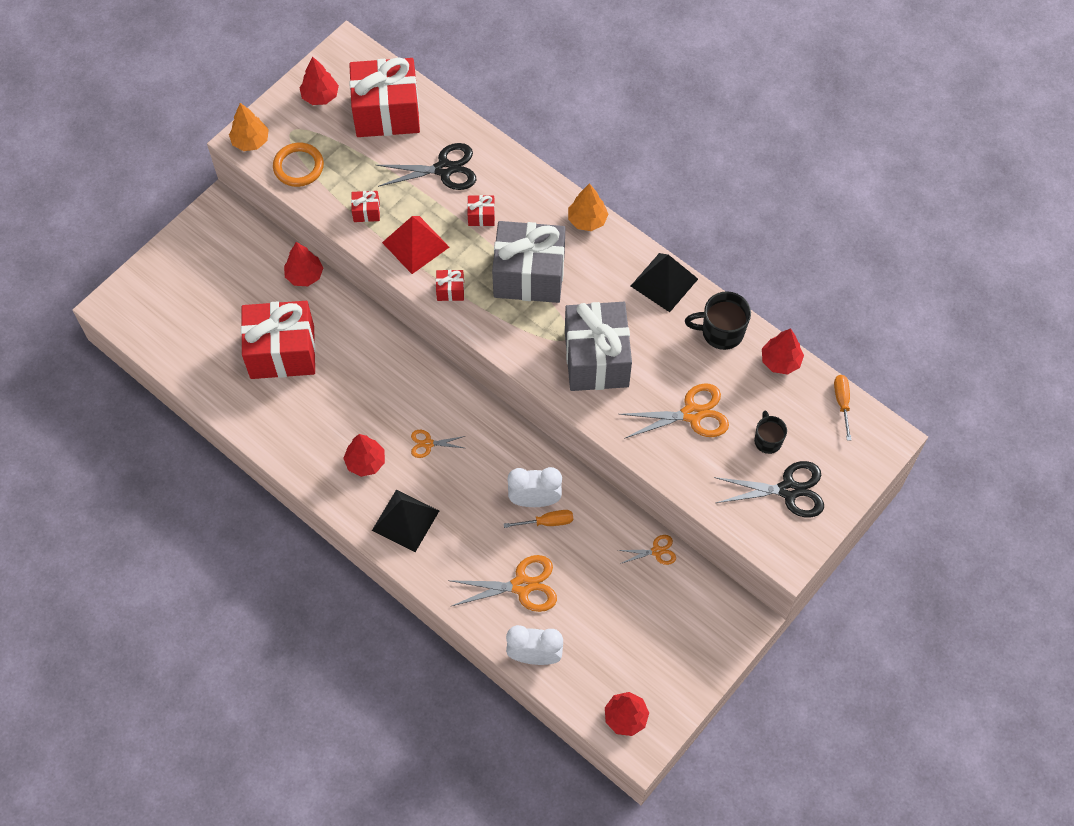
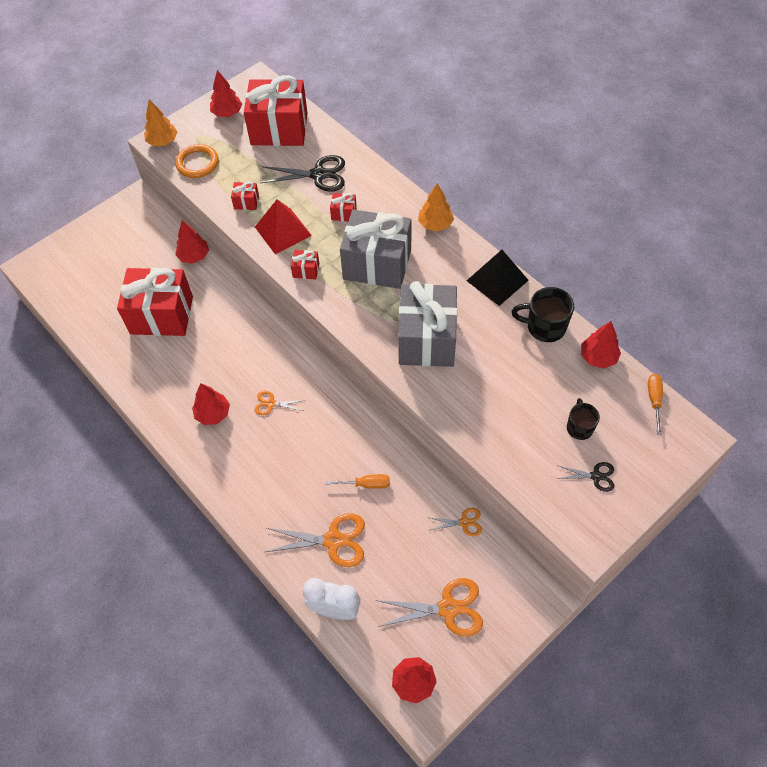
camera: 10 degrees right, 5 degrees down
(405, 520) = (238, 469): black pyramid -> none
(534, 500) = (357, 463): white clock -> none
(692, 414) = (509, 396): orange scissors -> orange scissors (448, 609)
(788, 490) = (596, 476): black scissors -> black scissors, size x0.54

